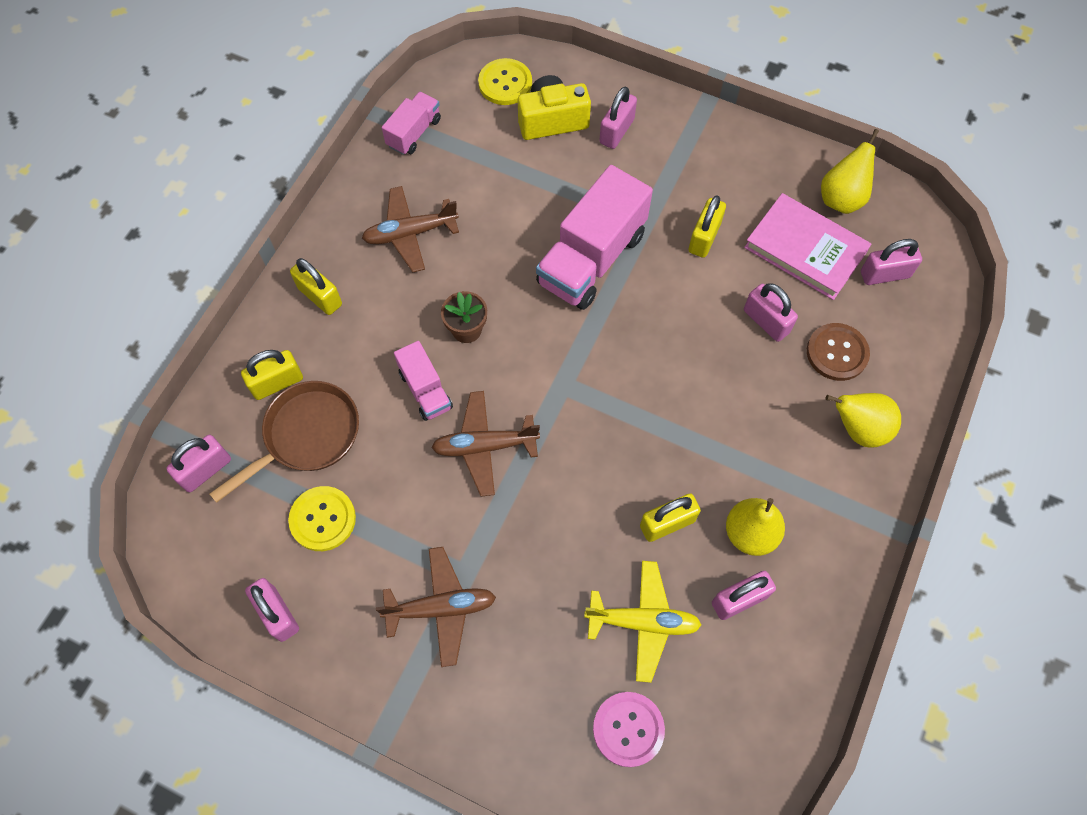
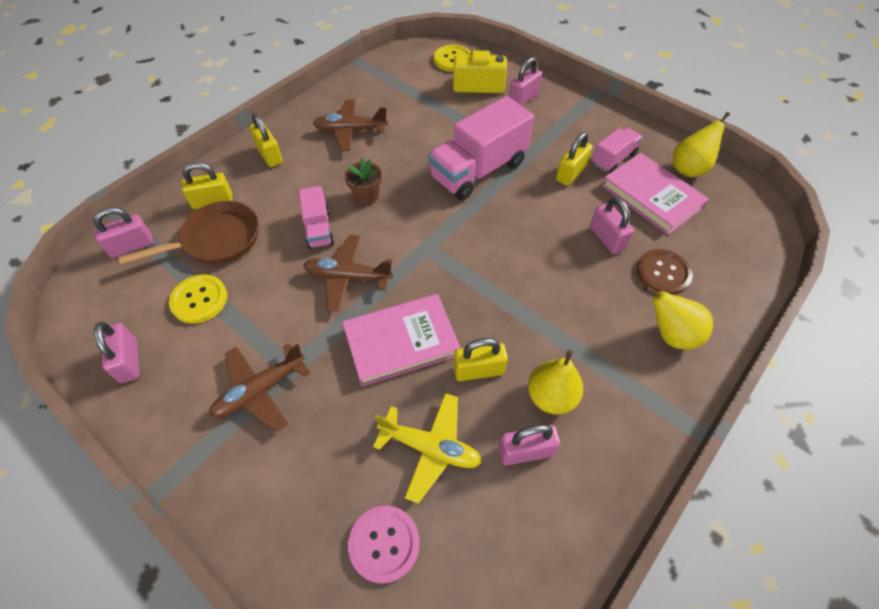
camera: 15 degrees right, 10 degrees down
(414, 133) = (378, 75): pink truck -> pink truck (613, 159)
(441, 608) = (260, 390): brown plane -> brown plane turned 135 degrees clockwise
(573, 511) = (401, 341): none -> pink book
(885, 274) = (716, 226): pink padlock -> none

